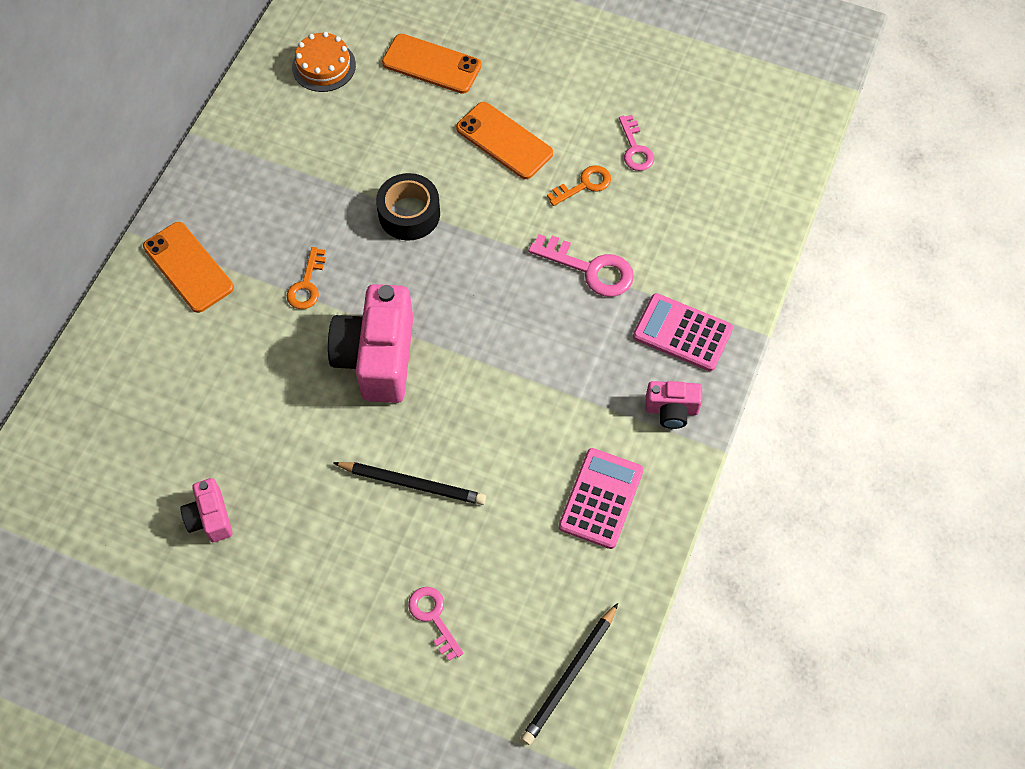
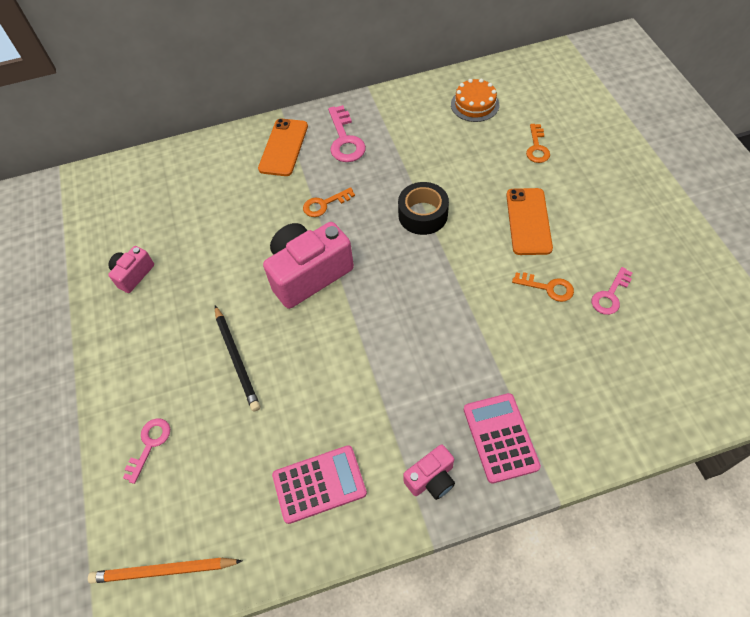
camera: 55 degrees right, 5 degrees down
(431, 64) = (537, 147): orange phone -> orange key
(570, 675) = (164, 570): black pencil -> orange pencil
(590, 269) = (489, 340): pink key -> pink key (345, 140)
(671, 410) = (431, 479): pink camera -> pink camera turned 90 degrees counterclockwise

